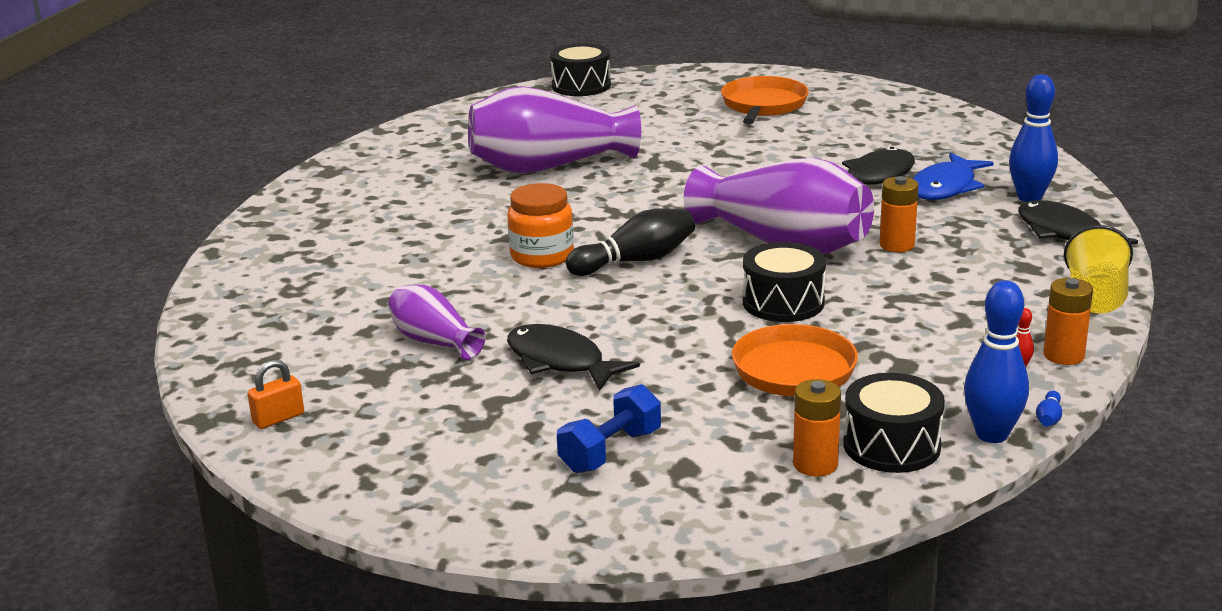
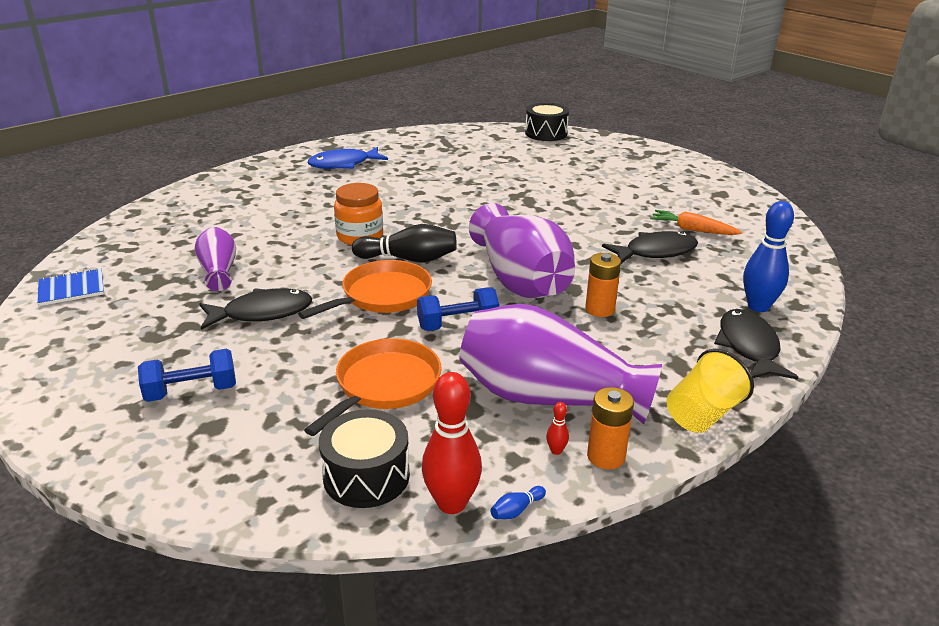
camera: 30 degrees right, 5 degrees up
(278, 418) = (71, 289): orange padlock -> blue notebook
(549, 166) = (451, 179): purple vase -> purple vase (548, 397)
(560, 362) = (262, 313): black fish -> black fish turned 90 degrees clockwise
(763, 106) = (646, 177): orange pan -> orange pan (382, 296)
(783, 302) = (457, 324): black drum -> blue dumbbell
(815, 464) = (294, 466): orange battery -> none
(882, 146) = (692, 230): none -> orange carrot
(945, 187) = (699, 276): blue fish -> blue fish (343, 164)
(992, 435) = (451, 503): blue bowling pin -> red bowling pin

